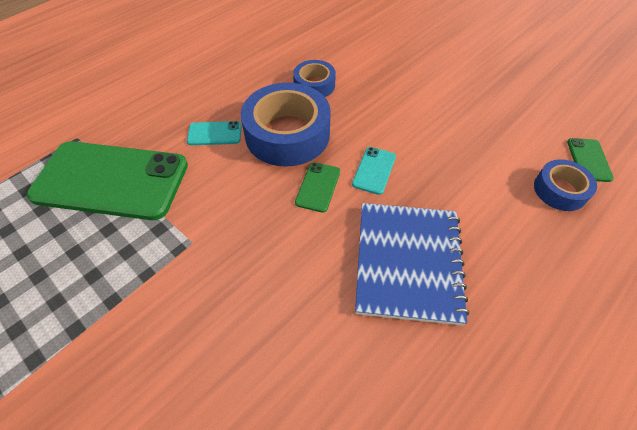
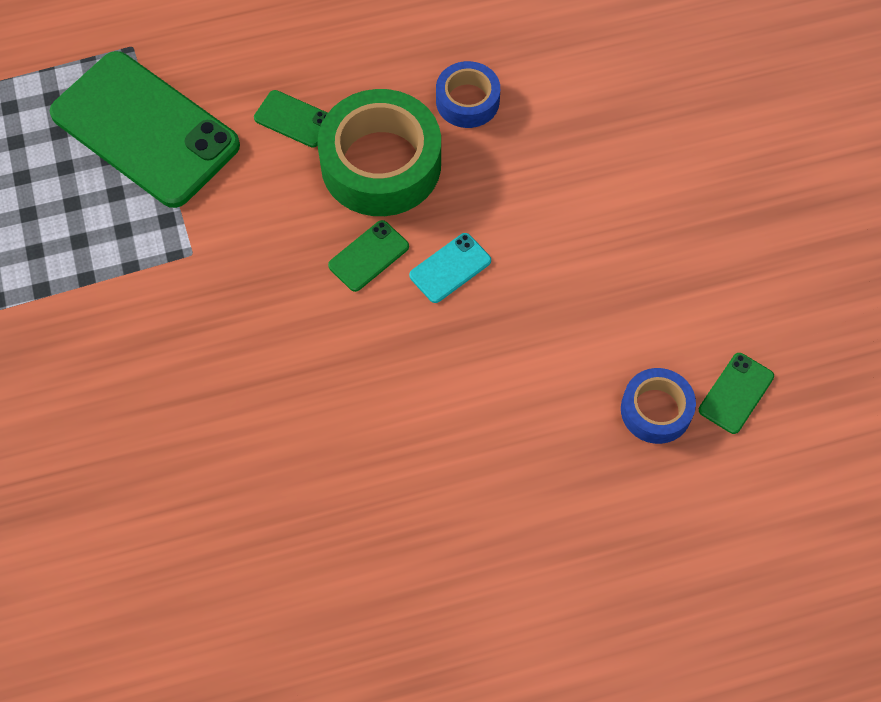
camera: 30 degrees right, 10 degrees up
(214, 133) = (293, 119): turquoise phone -> green phone
(287, 134) = (381, 164): blue tape -> green tape
(408, 262) = (403, 396): blue notebook -> none

